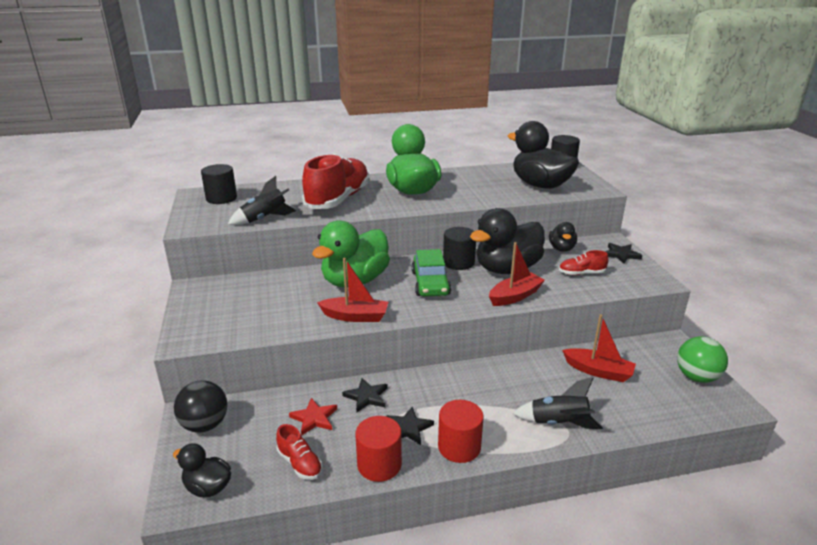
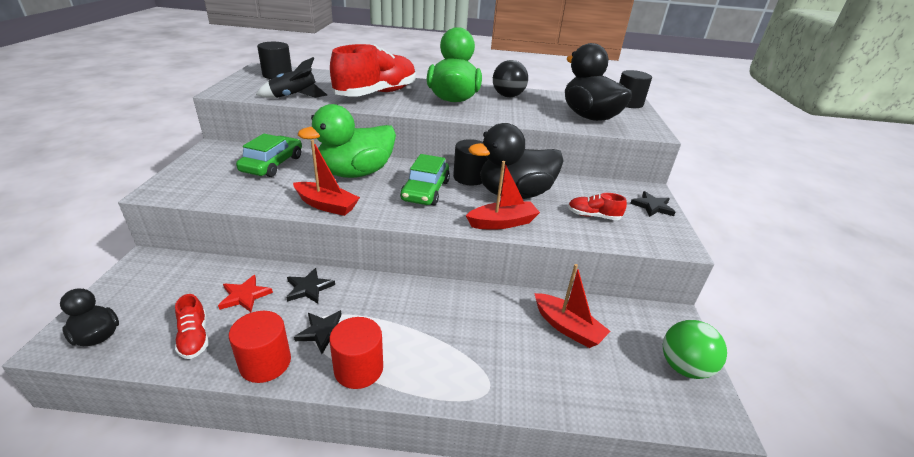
camera: 15 degrees right, 5 degrees up
(205, 425) = (148, 274): black ball -> black ball (508, 96)
(269, 290) = (272, 164): none -> green car
(558, 423) = (484, 374): black rocket -> none
(561, 248) = (588, 186): black duck -> none

